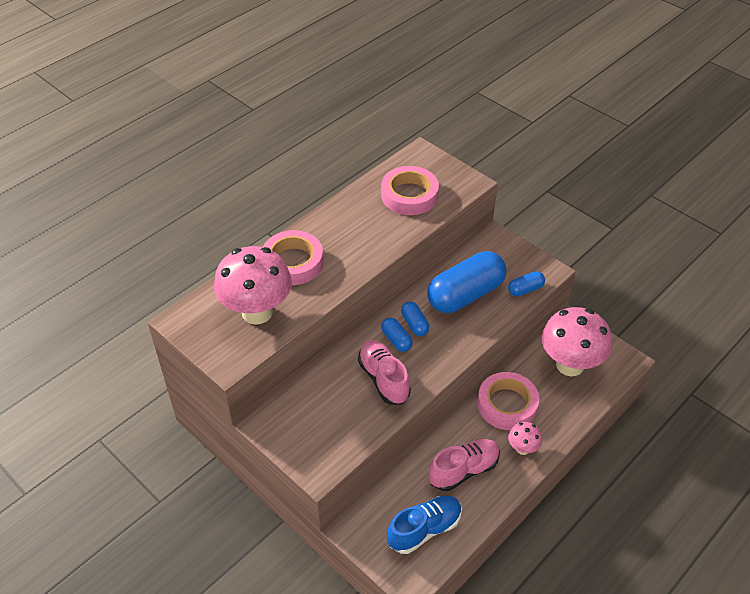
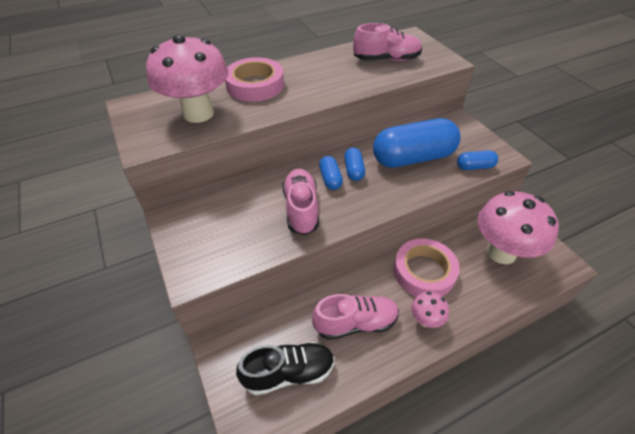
camera: 20 degrees right, 0 degrees up
(409, 195) = (386, 60): pink tape -> pink shoe
(424, 529) = (288, 373): blue shoe -> black shoe

